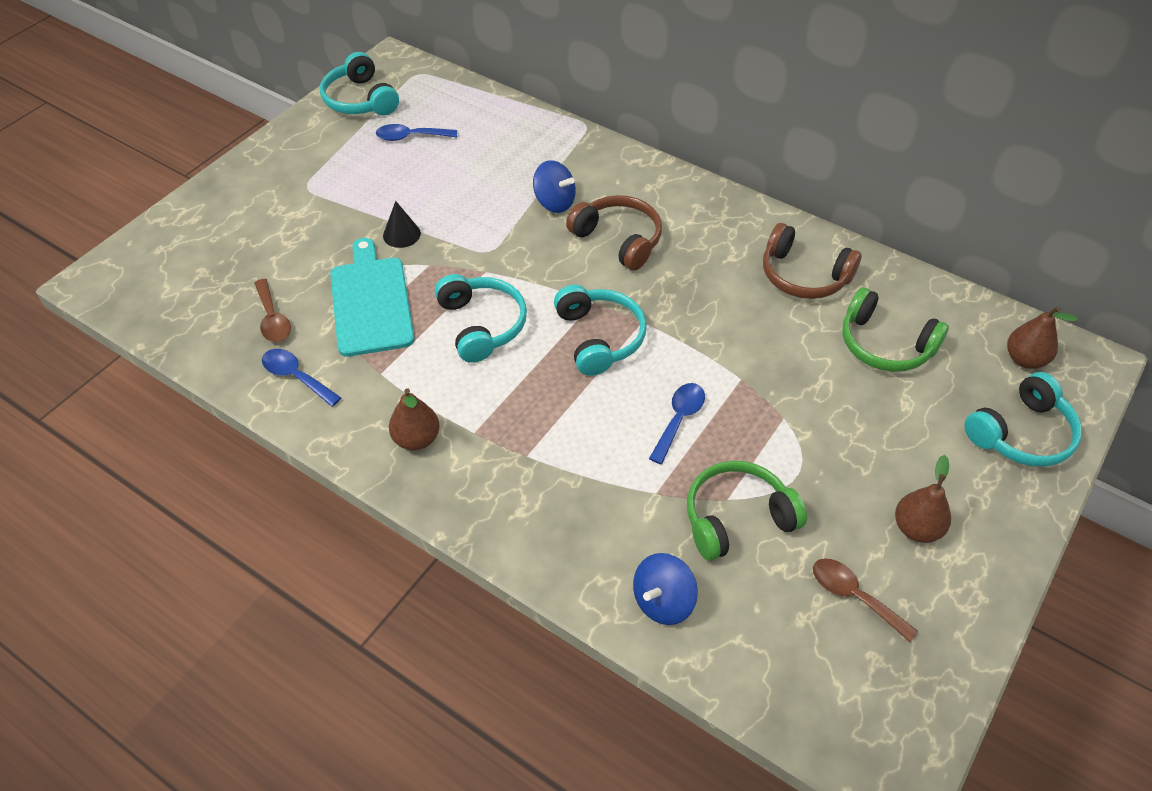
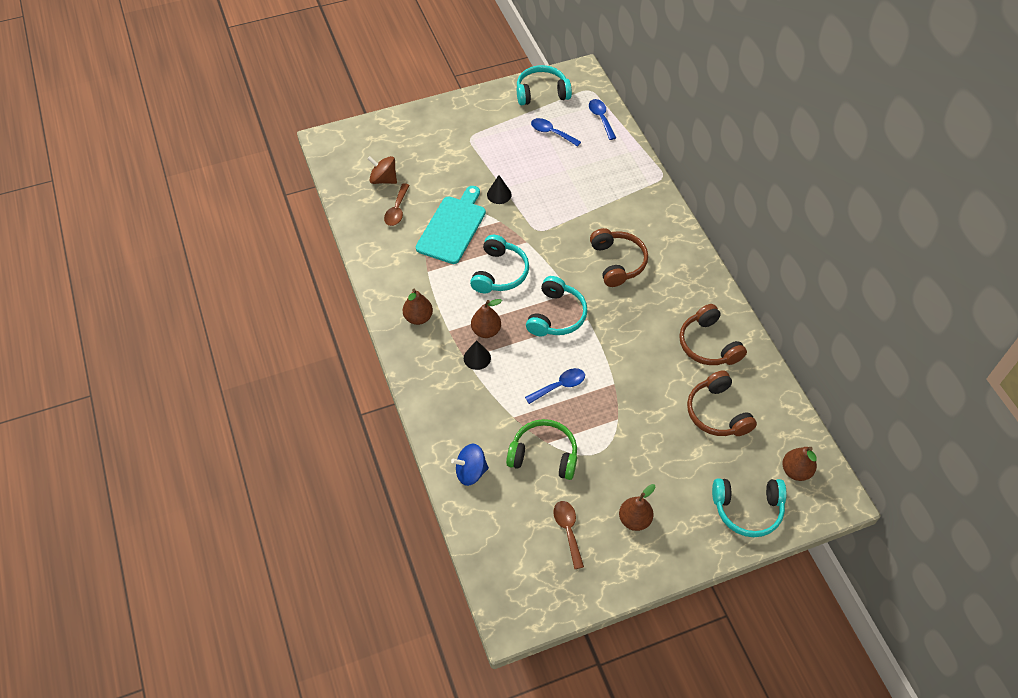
camera: 35 degrees right, 5 degrees up
(221, 290) = (383, 179): none -> brown spinning top
(296, 377) = (385, 250): blue spoon -> blue spoon (601, 118)
(360, 100) = (541, 92): turquoise headphones -> turquoise headphones turned 75 degrees clockwise
(525, 405) = (486, 331): none -> brown pear
(542, 446) = (477, 358): none -> black cone
(554, 202) = (600, 219): blue spinning top -> none
(885, 344) = (717, 413): green headphones -> brown headphones

